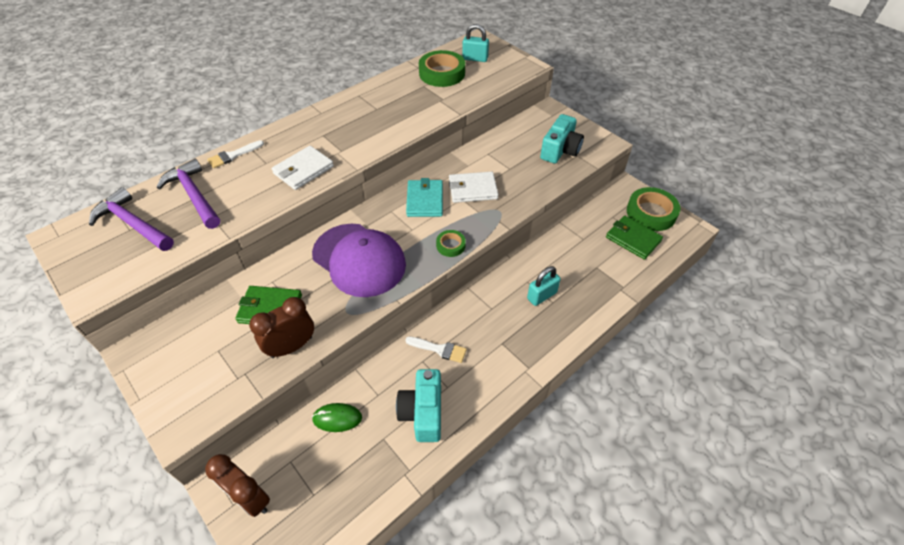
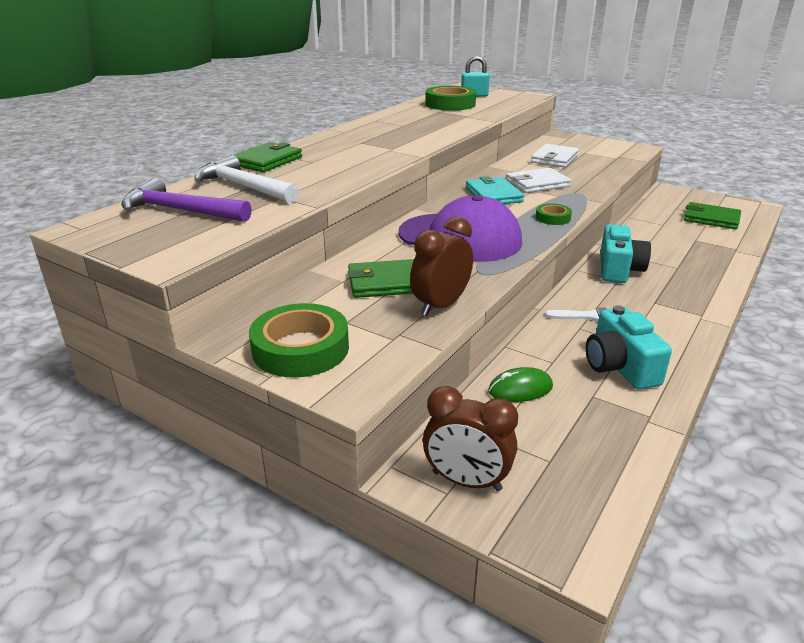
camera: 15 degrees left, 20 degrees down
(194, 196) = (244, 187): purple hammer -> white hammer
(233, 155) = (267, 161): white brush -> green wallet
(303, 170) = (361, 162): white wallet -> white wallet (554, 159)
(542, 295) = (661, 264): turquoise padlock -> none
(560, 150) = (599, 155): turquoise camera -> turquoise camera (618, 269)
(651, 213) = (710, 202): green tape -> green tape (300, 348)

